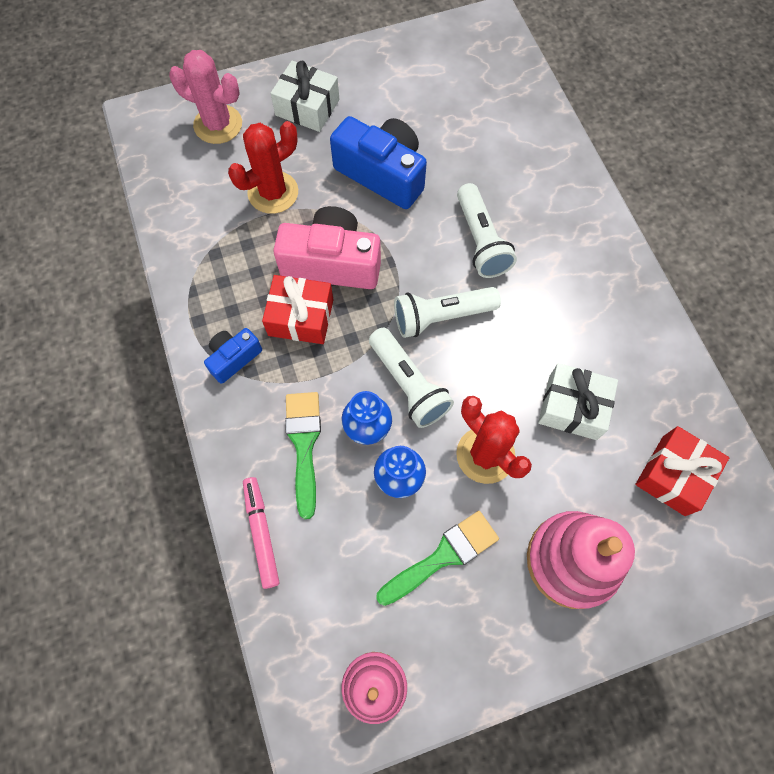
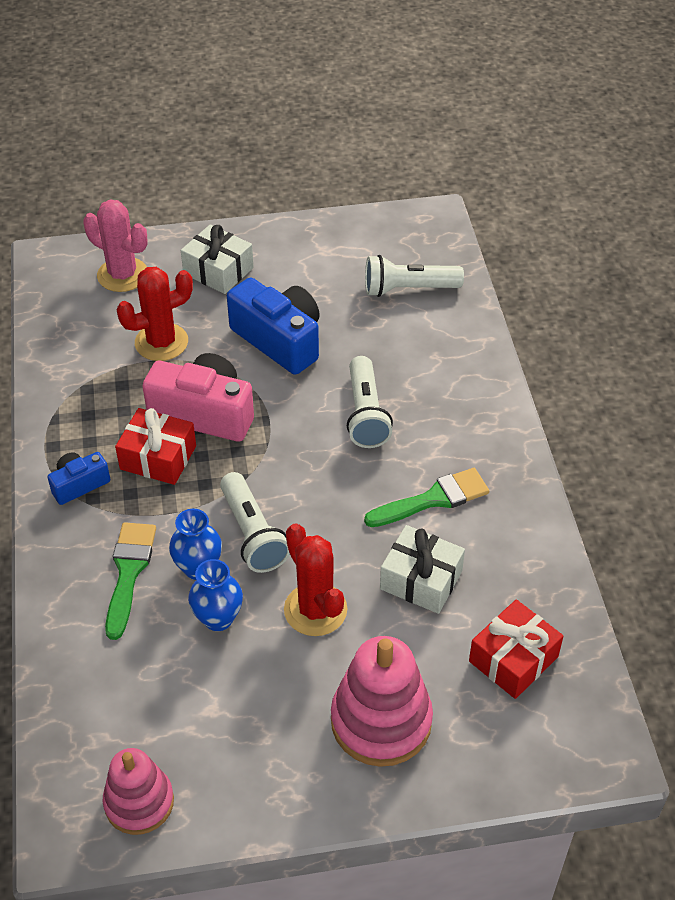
camera: 10 degrees right, 20 degrees down
(261, 533) = (62, 645): pink marker -> none
(441, 317) = (304, 477): white flashlight -> white flashlight (408, 289)
(443, 556) = (244, 695): green brush -> green brush (433, 499)

